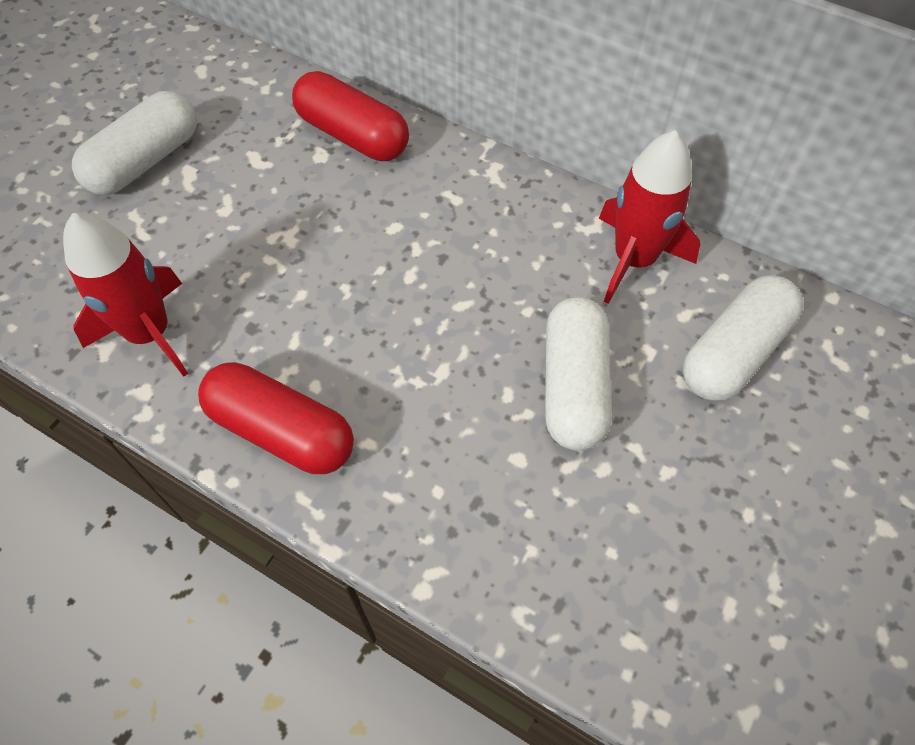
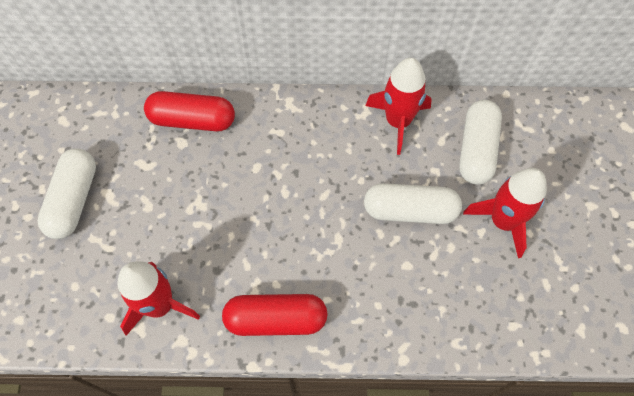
camera: 30 degrees left, 5 degrees up
(573, 386) = (410, 211): white capsule -> white capsule turned 60 degrees counterclockwise
(713, 474) = (502, 221): none -> red rocket

